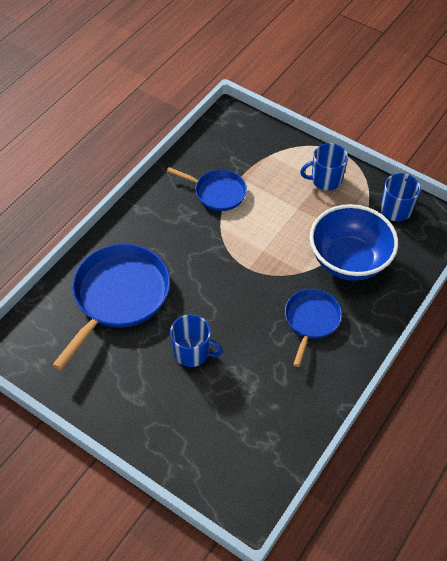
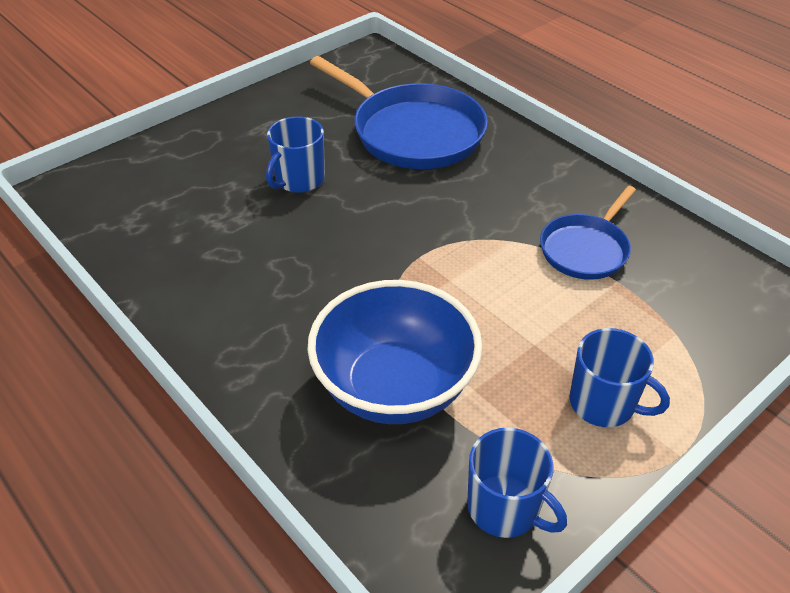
camera: 105 degrees right, 10 degrees down
(311, 320) = (294, 307): blue pan -> none
(325, 179) = (603, 403): blue mug -> blue mug turned 120 degrees clockwise

